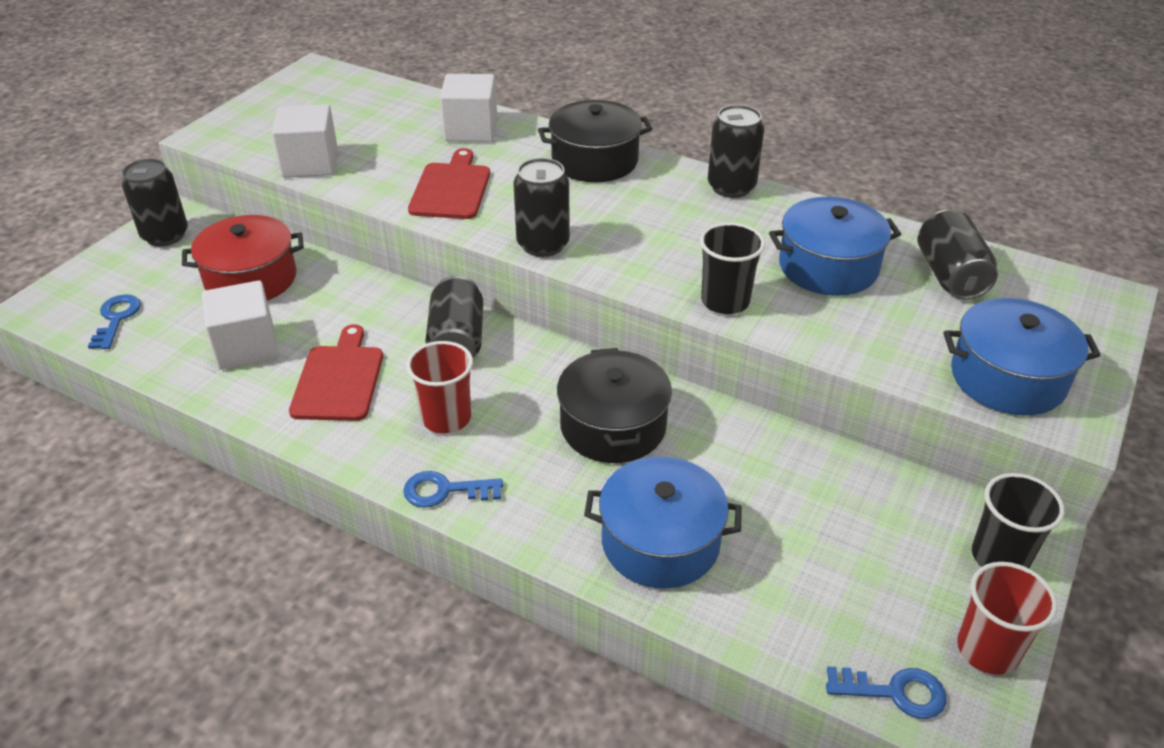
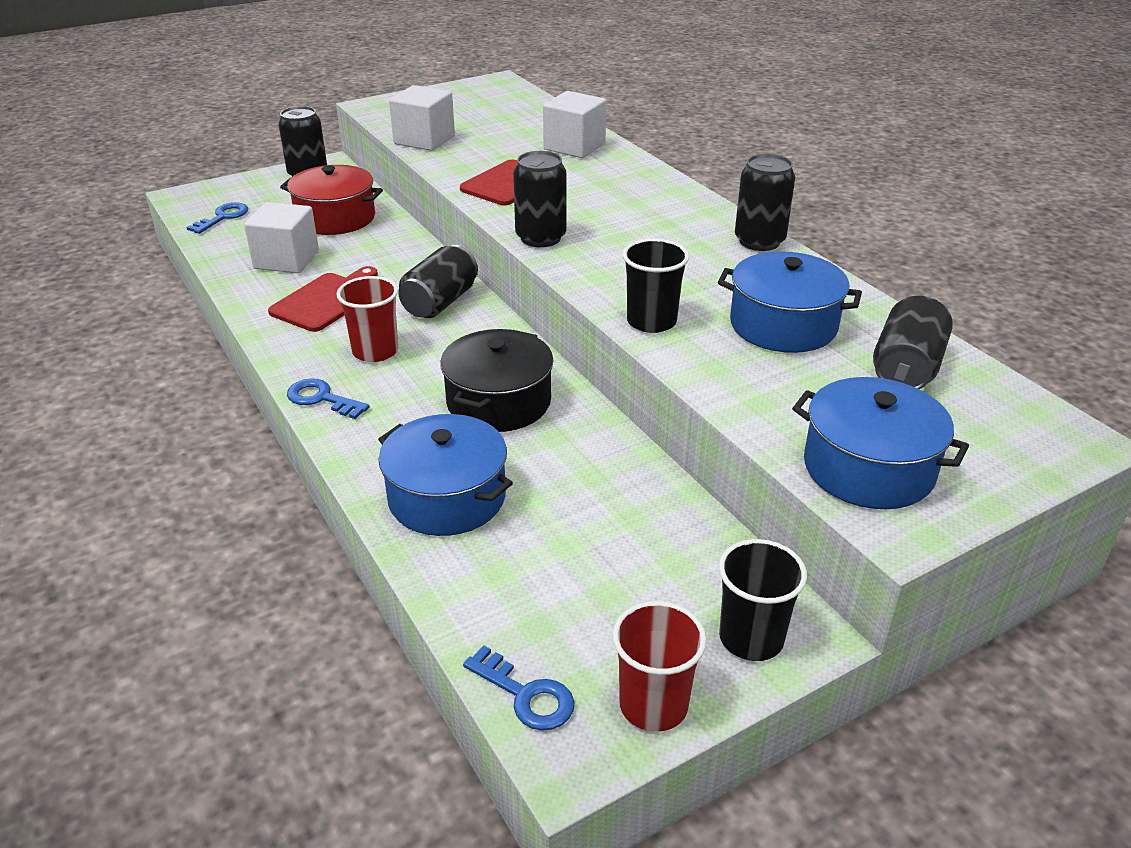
camera: 30 degrees right, 5 degrees down
(595, 160) = (655, 192): black pot -> none

